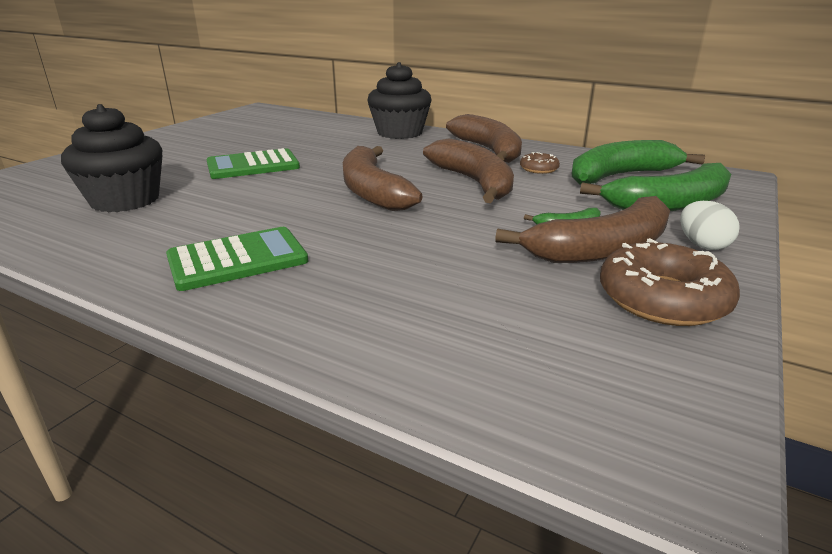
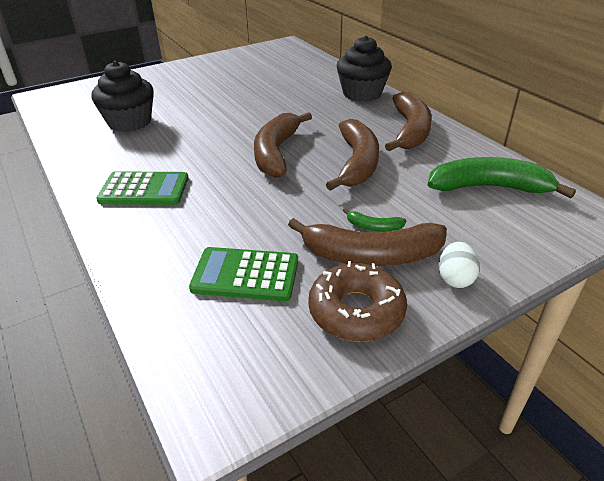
camera: 30 degrees right, 10 degrees up
(253, 165) = (226, 107): green calculator -> green calculator (245, 274)
(539, 169) = (426, 162): brown donut -> none
(669, 204) = (488, 230): green banana -> none

